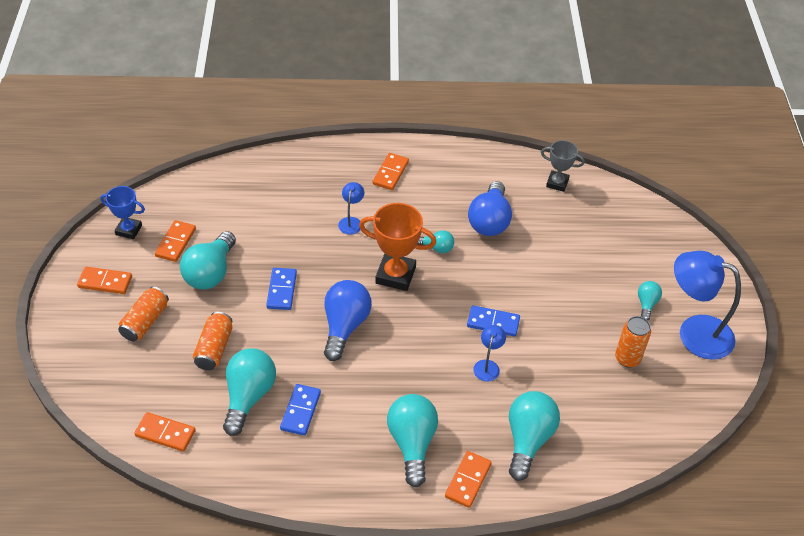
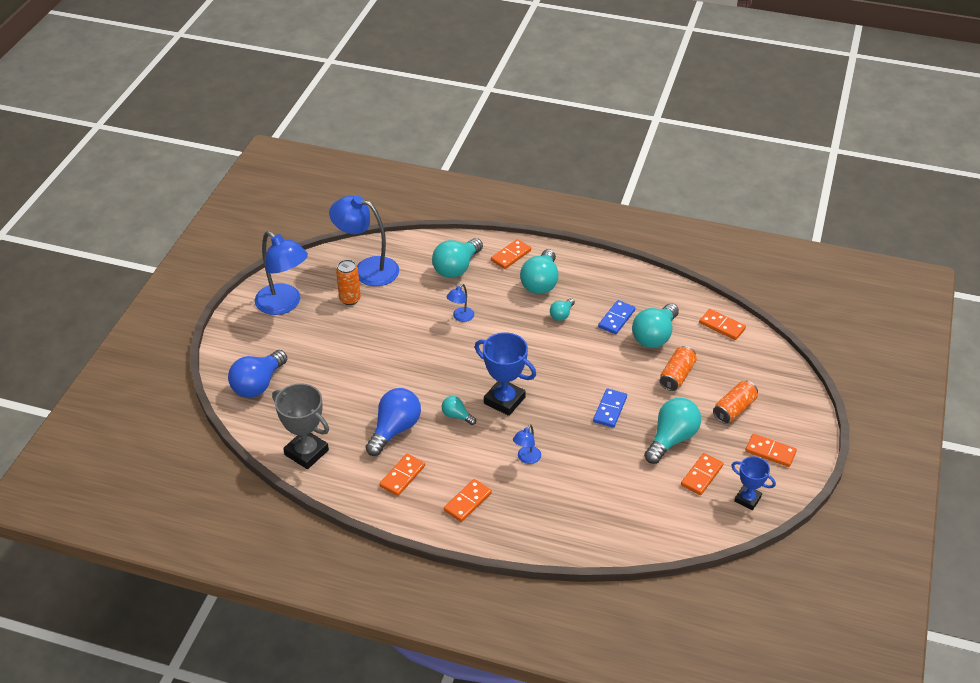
camera: 160 degrees left, 5 degrees down
(345, 326) = (563, 369): blue light bulb -> blue light bulb (258, 384)
(395, 275) = (504, 400): orange trophy -> blue trophy
(459, 181) = (402, 476): none -> orange domino
(493, 322) = (439, 345): blue domino -> none
(557, 183) = (306, 452): grey trophy -> grey trophy, size x1.61
(635, 408) = (367, 269): none -> blue lamp
(646, 304) = (305, 332): turquoise light bulb -> turquoise light bulb (561, 315)

